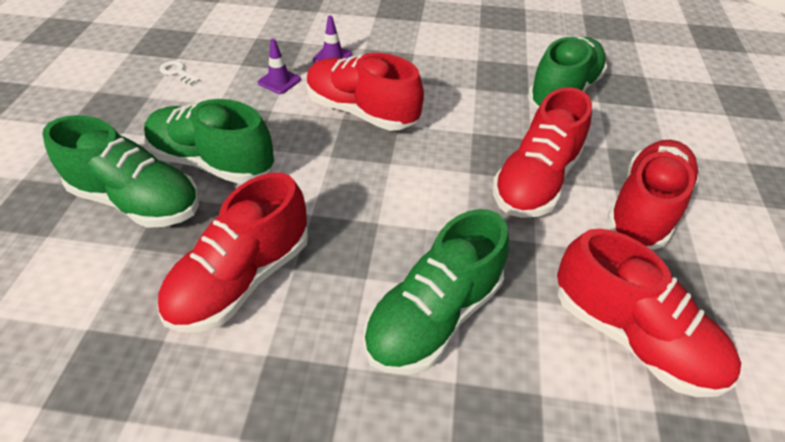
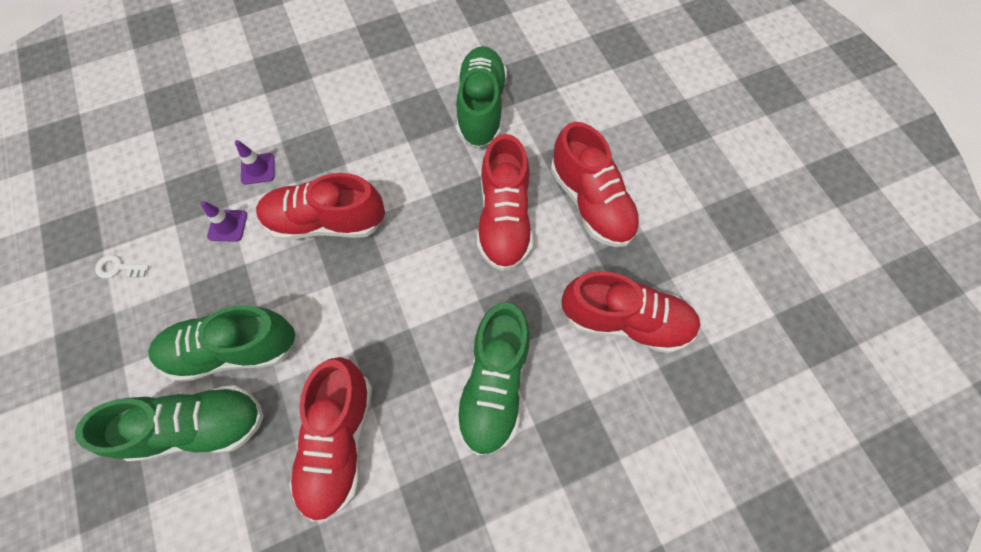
camera: 30 degrees left, 20 degrees up
(644, 208) = (590, 202): red shoe -> red shoe turned 150 degrees clockwise

